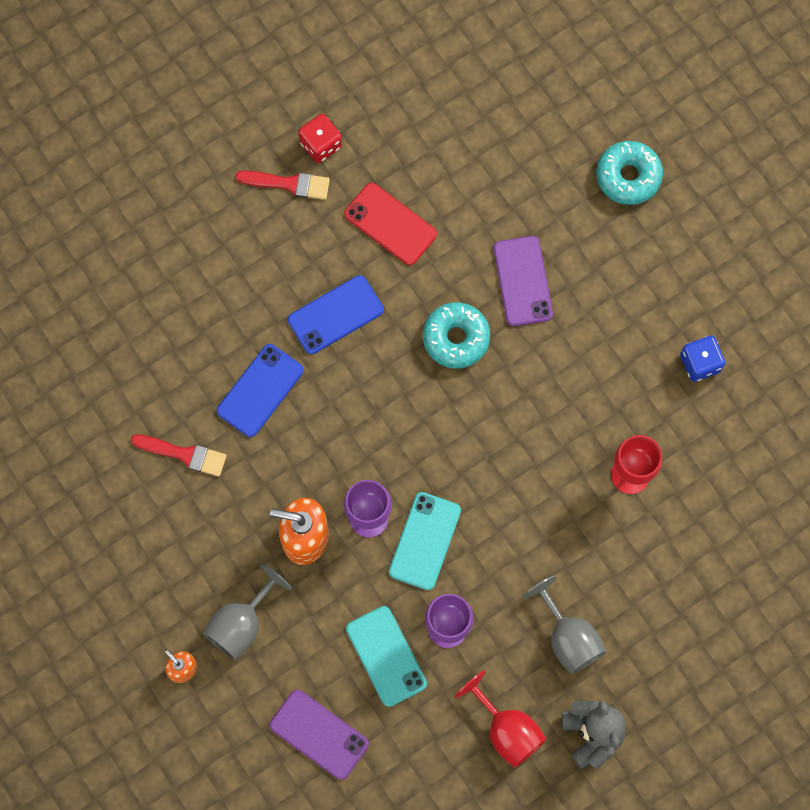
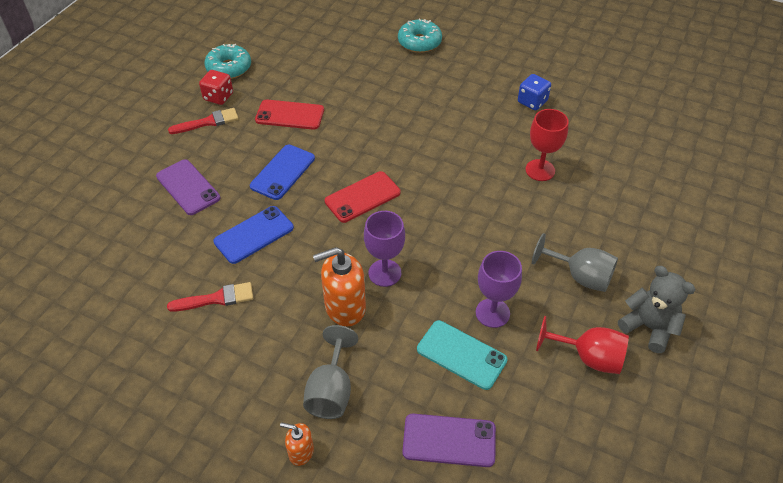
camera: 30 degrees left, 25 degrees down
(260, 390) = (254, 235): blue phone -> blue phone turned 45 degrees clockwise
(404, 402) = (362, 197): none -> red phone
(425, 541) = (435, 267): turquoise phone -> none
(456, 338) = (373, 151): turquoise donut -> turquoise donut (229, 68)
(522, 281) = (394, 108): purple phone -> purple phone (188, 187)

